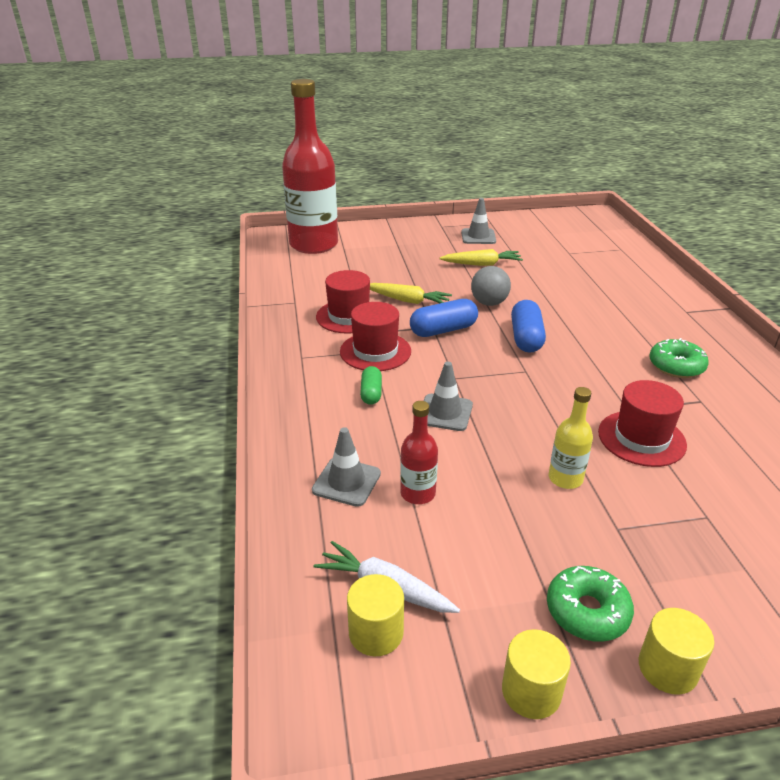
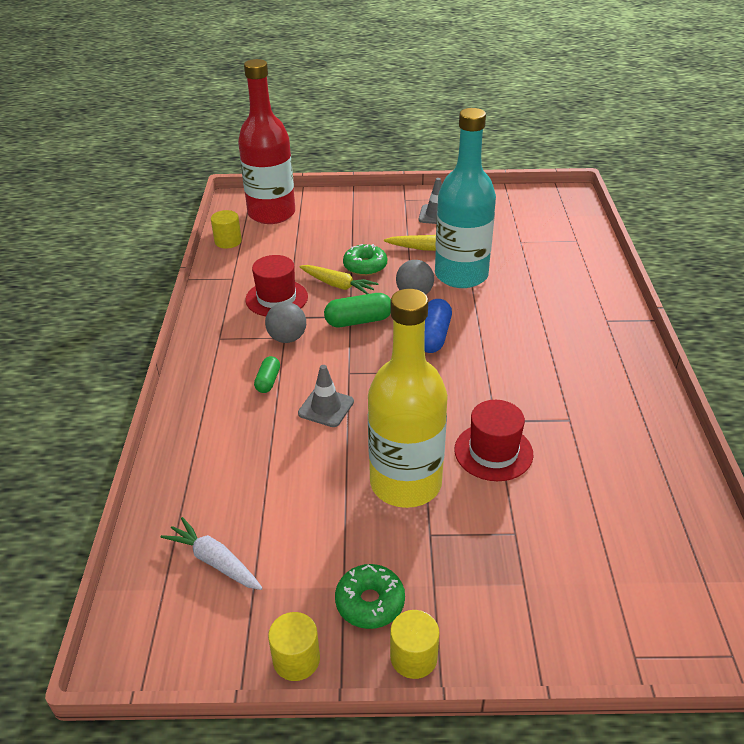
camera: 10 degrees right, 5 degrees up
(346, 482) = (216, 465): grey traffic cone -> none
(375, 351) = (287, 338): red hat -> grey ball
(376, 632) = (194, 597): yellow cylinder -> yellow cylinder (228, 241)
(418, 493) = (272, 482): red bottle -> none
(443, 330) = (358, 321): blue capsule -> green capsule
(527, 284) = (461, 275): none -> turquoise bottle
(565, 478) = (405, 483): yellow bottle -> yellow bottle, size x2.34
(676, 366) = (564, 380): green donut -> green donut (365, 266)

